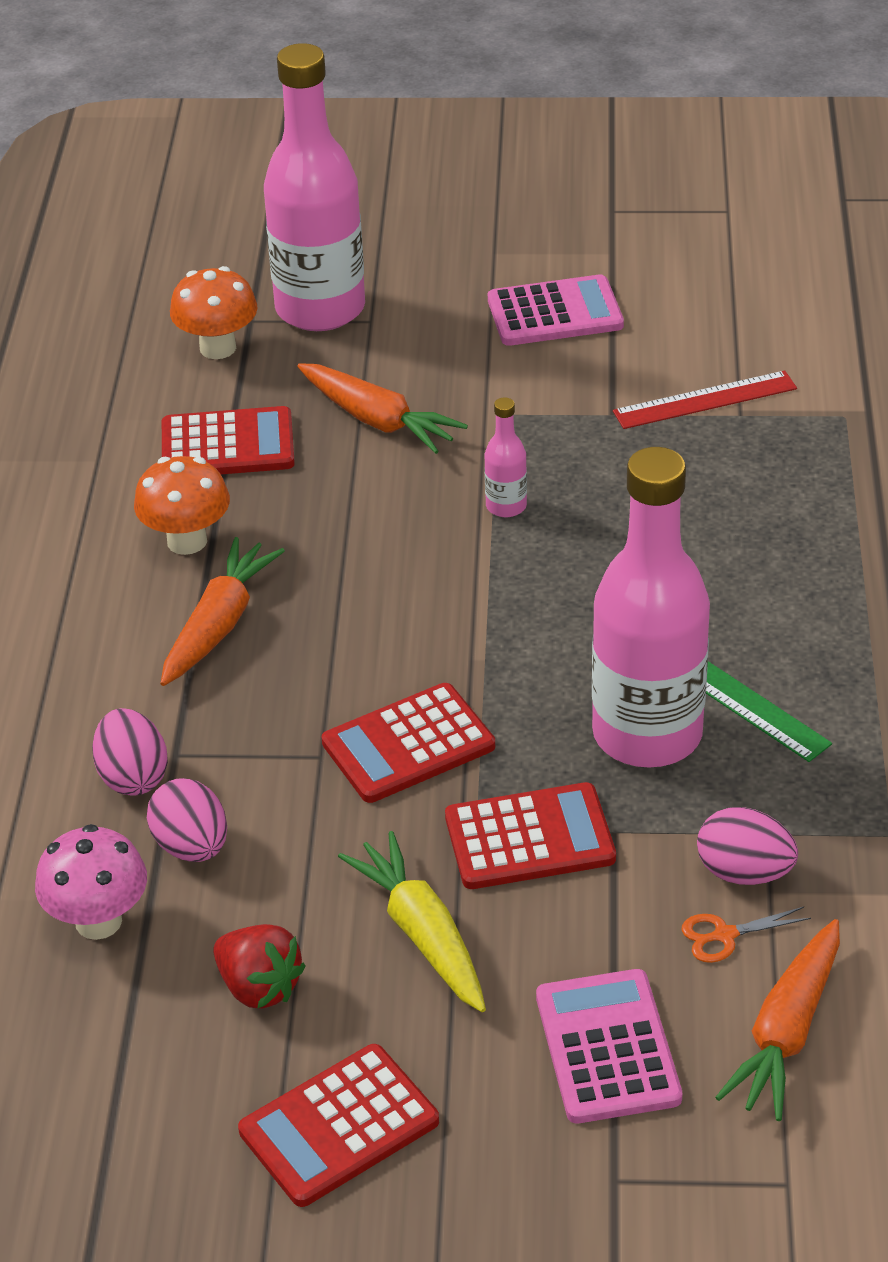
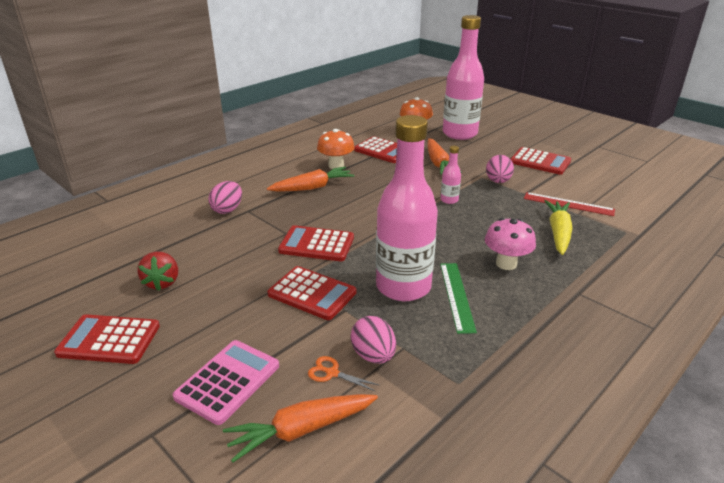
camera: 40 degrees right, 10 degrees down
(98, 921) = (156, 238): pink mushroom -> pink mushroom (506, 264)
(192, 846) = (211, 235): pink egg -> pink egg (498, 181)
(422, 934) = (231, 300): yellow carrot -> yellow carrot (558, 233)
(555, 313) = (540, 162): pink calculator -> red calculator

